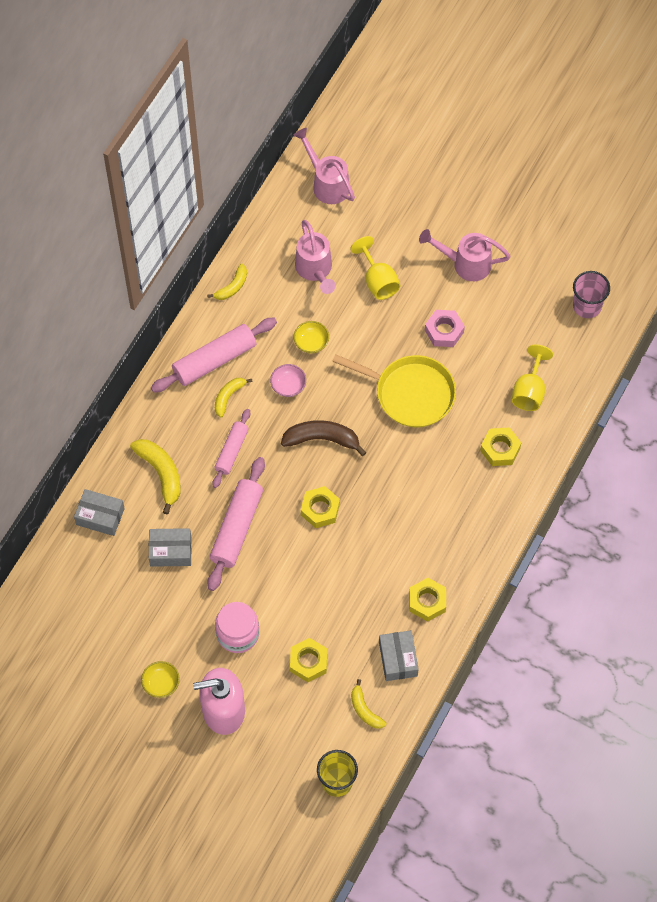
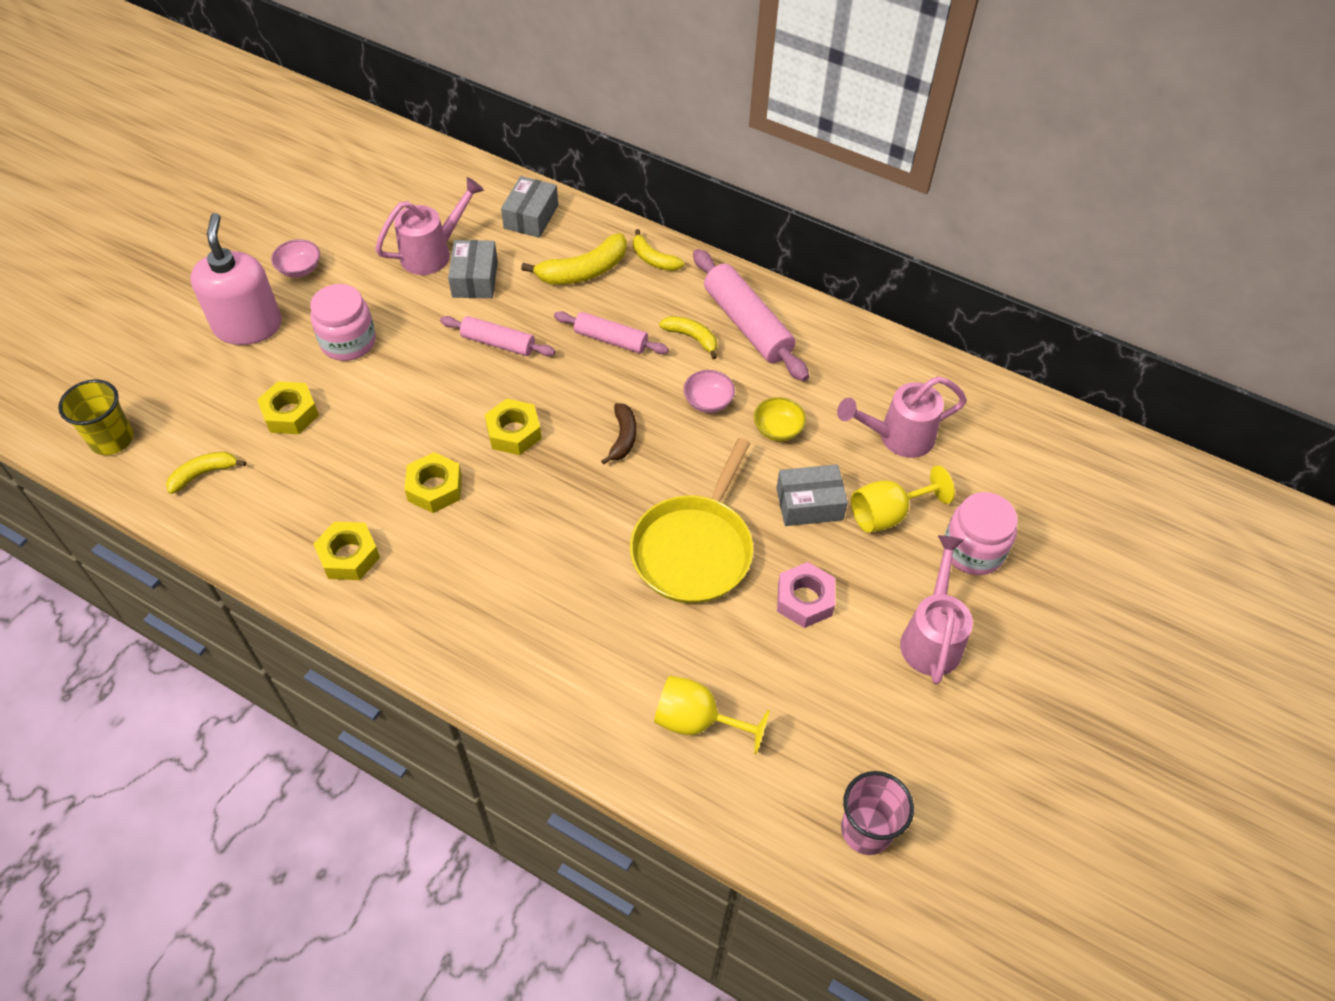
camera: 90 degrees right, 10 degrees down
(161, 683) = (300, 269): yellow bowl -> pink bowl
(232, 287) = (861, 344): yellow banana -> yellow banana (653, 259)
(237, 528) = (498, 343): pink rolling pin -> pink rolling pin, size x0.62
(322, 439) = (623, 438): brown banana -> brown banana, size x0.62
(327, 183) = (1049, 456): pink watering can -> pink watering can (433, 253)
(398, 659) = (268, 516): grey box -> grey box (809, 504)
(402, 235) = (973, 550): none -> pink jar
(500, 449) = (592, 669): yellow nut -> yellow nut (435, 488)

